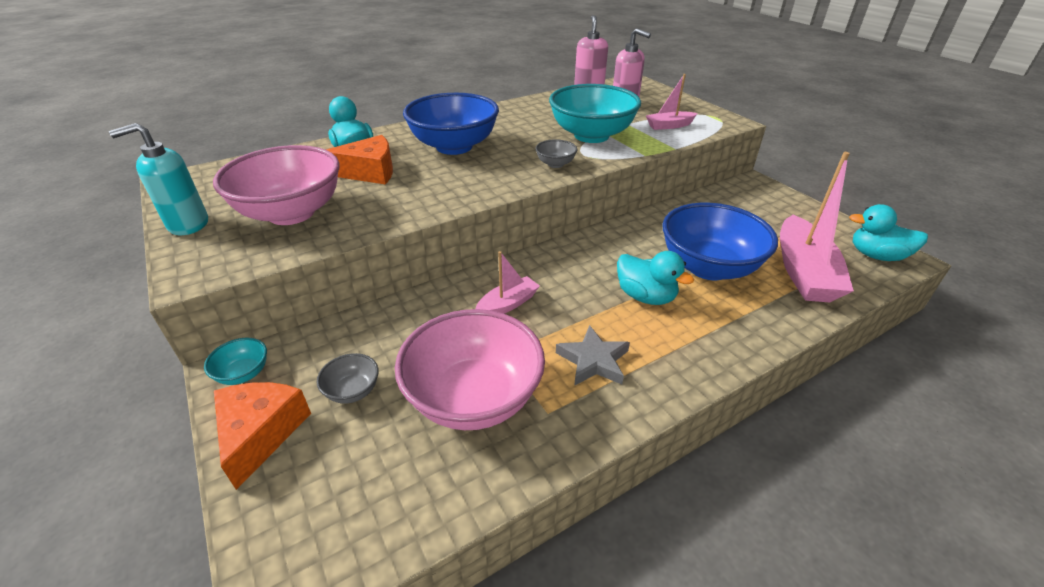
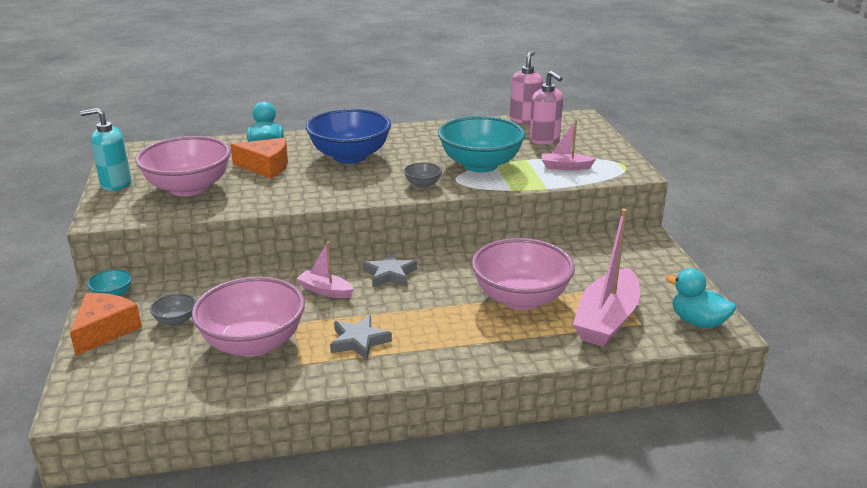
camera: 20 degrees right, 10 degrees down
(508, 304) = (325, 291): pink boat -> pink boat turned 135 degrees counterclockwise
(561, 268) = (389, 274): none -> grey star
(645, 296) = (442, 308): turquoise duck -> none
(708, 267) = (520, 298): blue bowl -> pink bowl

